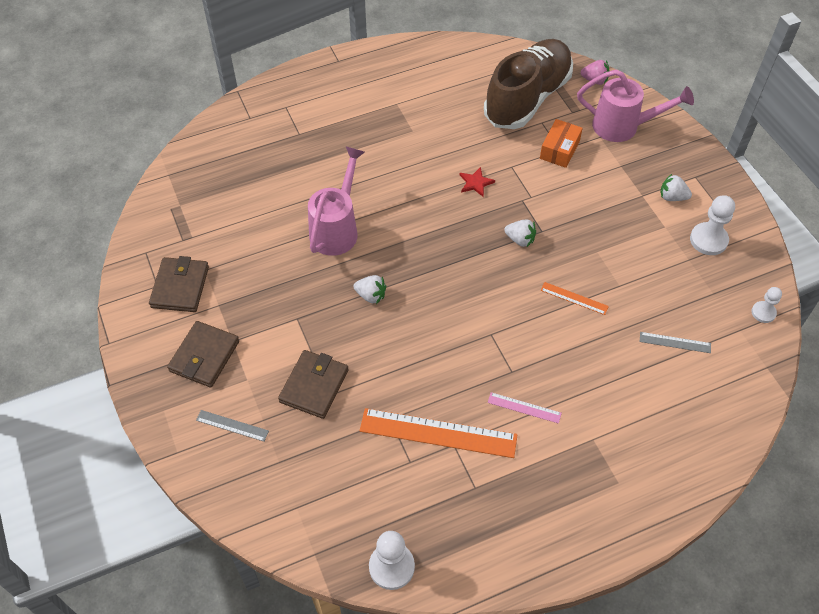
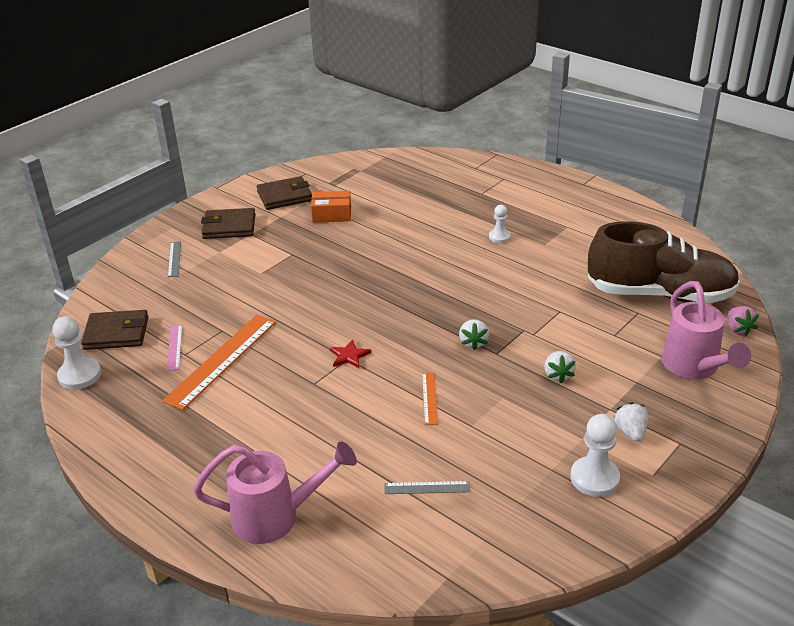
camera: 65 degrees right, 20 degrees down
(314, 386) = (232, 283): brown wallet -> brown wallet (116, 333)
(337, 229) = (397, 242): pink watering can -> pink watering can (276, 517)
(371, 295) = (341, 281): white strawberry -> white strawberry (558, 375)
(438, 433) = (222, 360): orange ruler -> orange ruler turned 45 degrees clockwise
(475, 183) = (518, 296): red star -> red star (349, 356)
(524, 408) = (277, 403): pink ruler -> pink ruler (174, 347)
(559, 150) = (613, 334): orange box -> orange box (332, 214)
(675, 342) = (427, 488): grey ruler -> grey ruler turned 75 degrees counterclockwise
(763, 312) = (526, 554): white pawn -> white pawn (499, 237)

